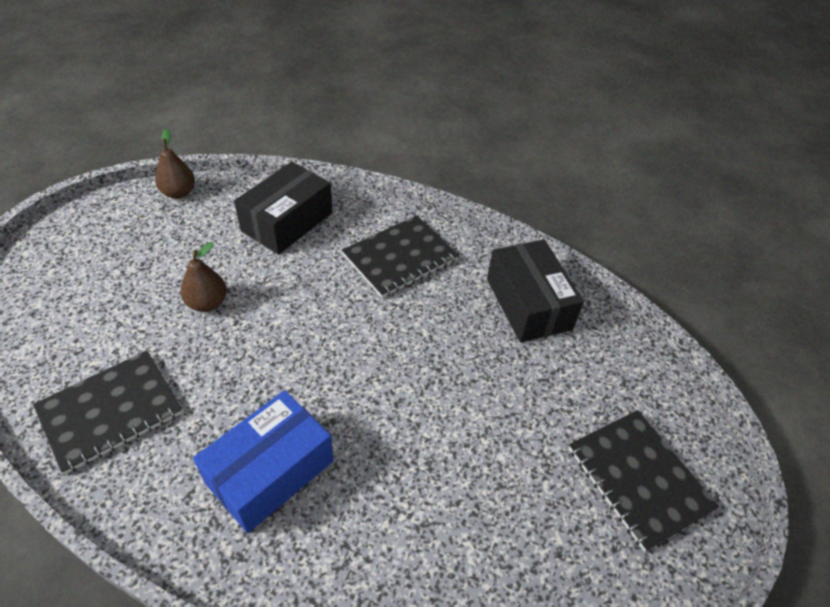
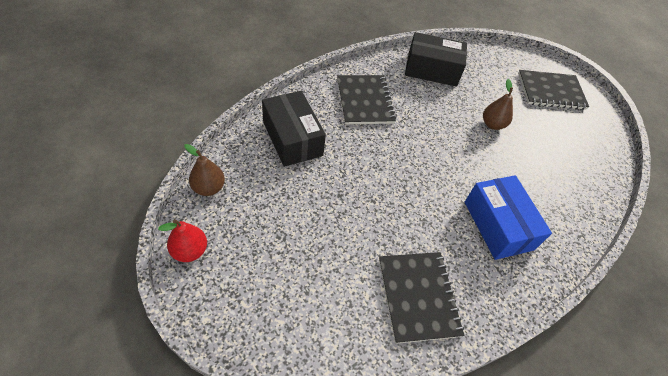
camera: 65 degrees left, 5 degrees up
(97, 212) = (190, 251): none -> red pear
(207, 303) = (346, 210): brown pear -> brown pear (492, 124)

